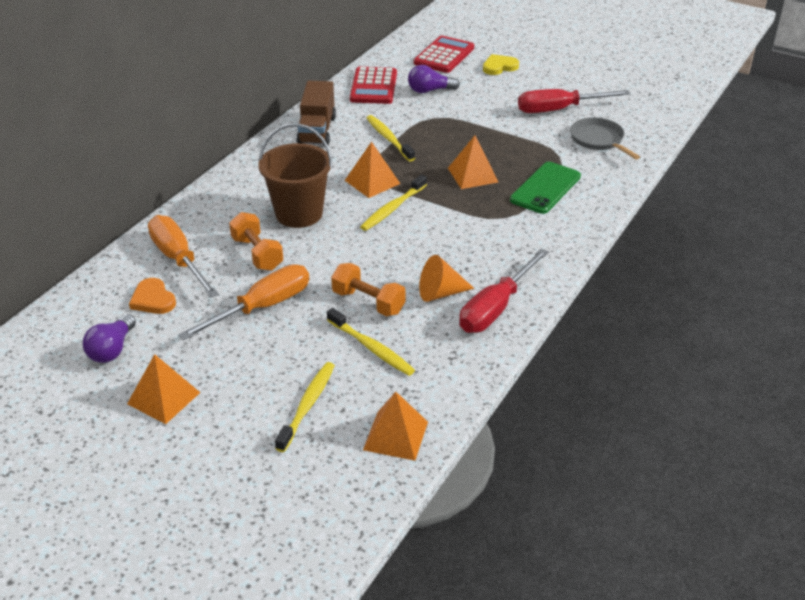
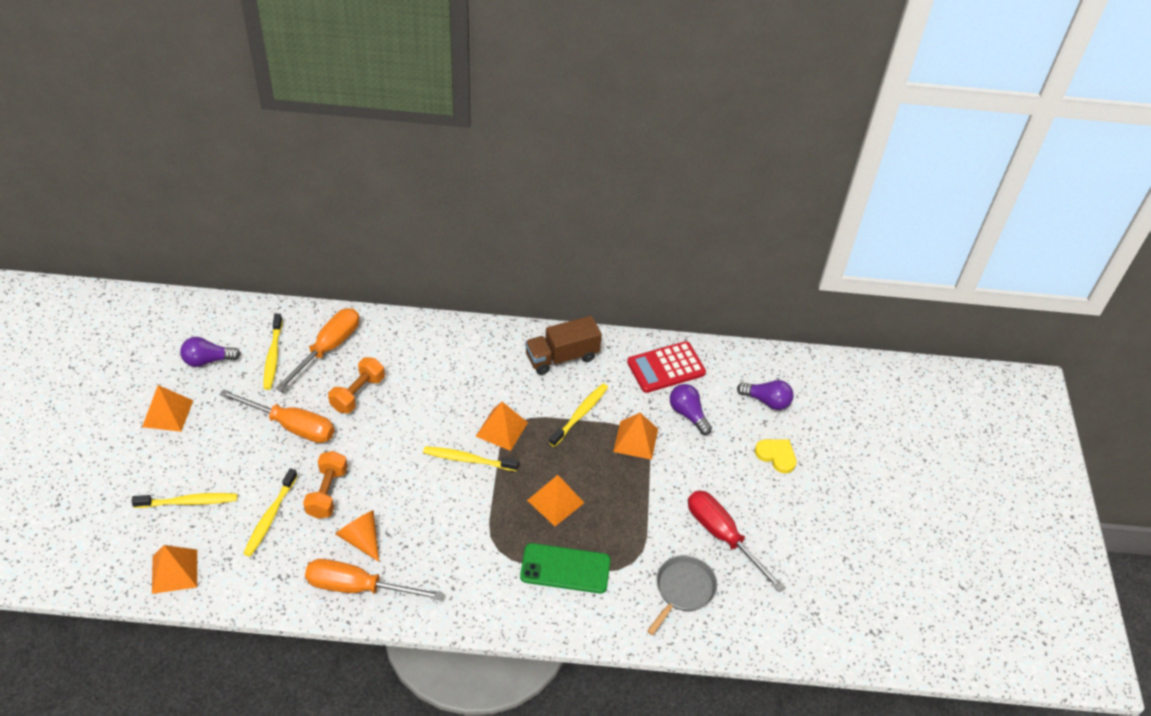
camera: 60 degrees right, 10 degrees up
(153, 299) = (273, 356): orange heart -> yellow toothbrush
(299, 213) = (426, 397): brown bucket -> none
(437, 120) = (636, 440): none -> orange pyramid
(444, 55) = (766, 401): red calculator -> purple light bulb
(496, 308) = (358, 587): red screwdriver -> orange screwdriver

